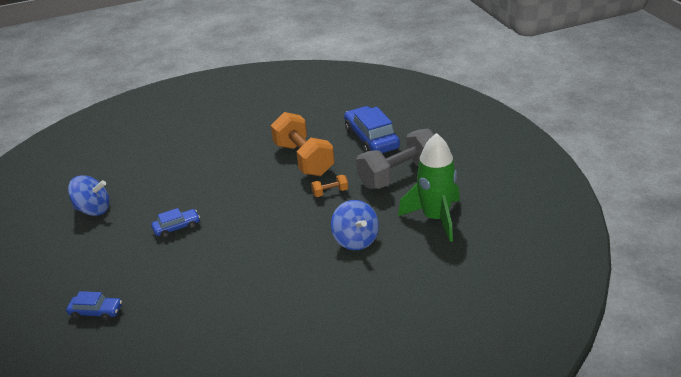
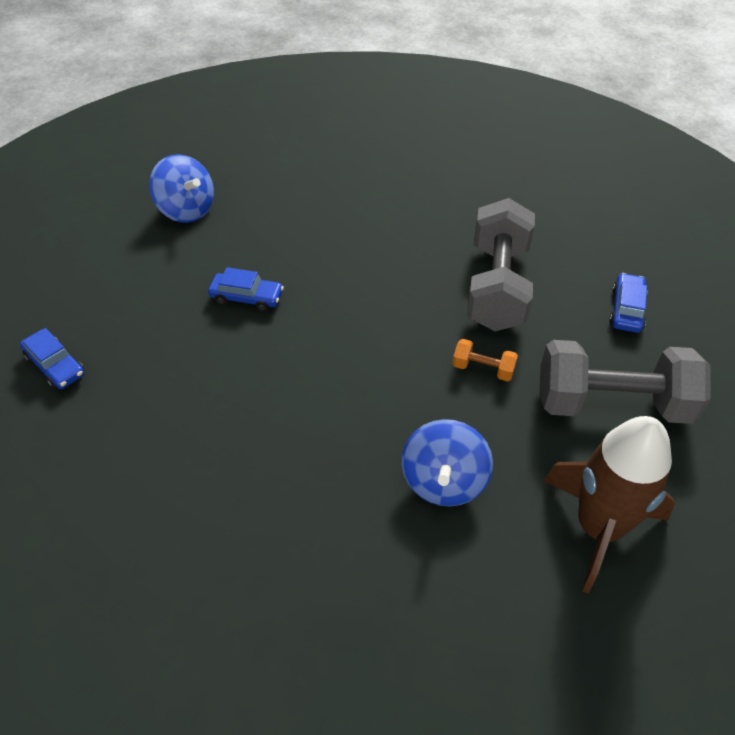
camera: 35 degrees right, 15 degrees up
(303, 159) = (497, 286): orange dumbbell -> grey dumbbell
(371, 139) = (627, 309): blue car -> blue car, size x0.53
(435, 218) = (599, 527): green rocket -> brown rocket

